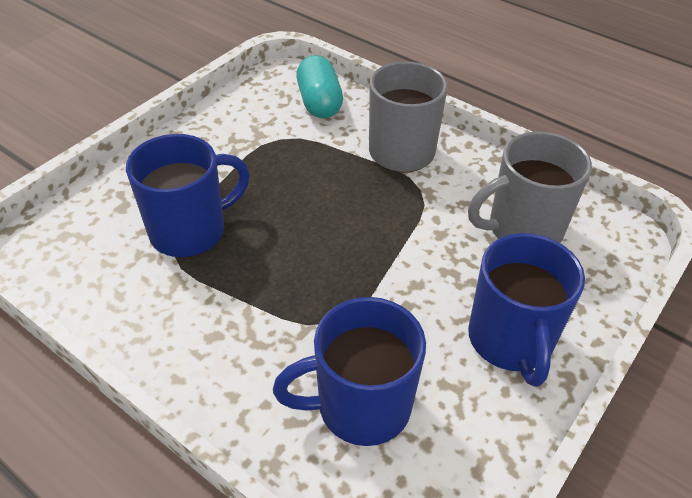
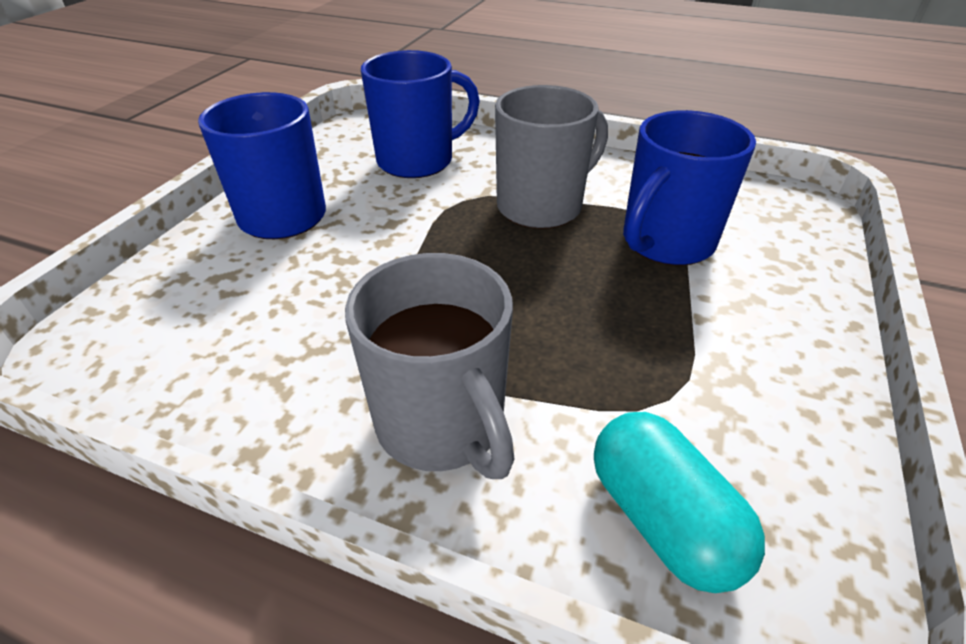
camera: 165 degrees right, 5 degrees down
(522, 229) = (237, 326): grey mug -> grey mug (542, 206)

